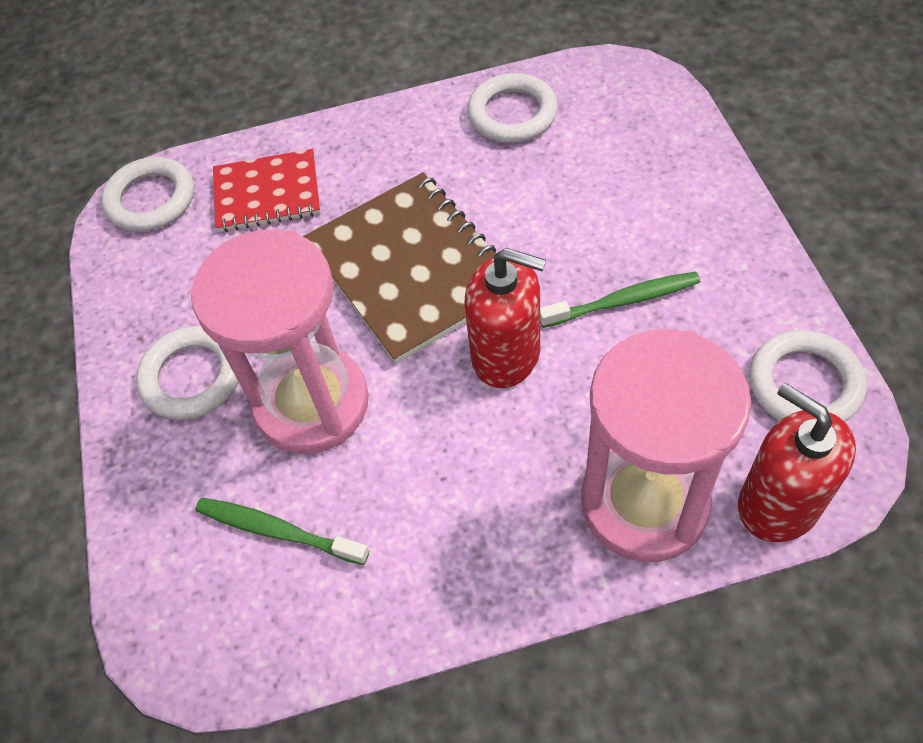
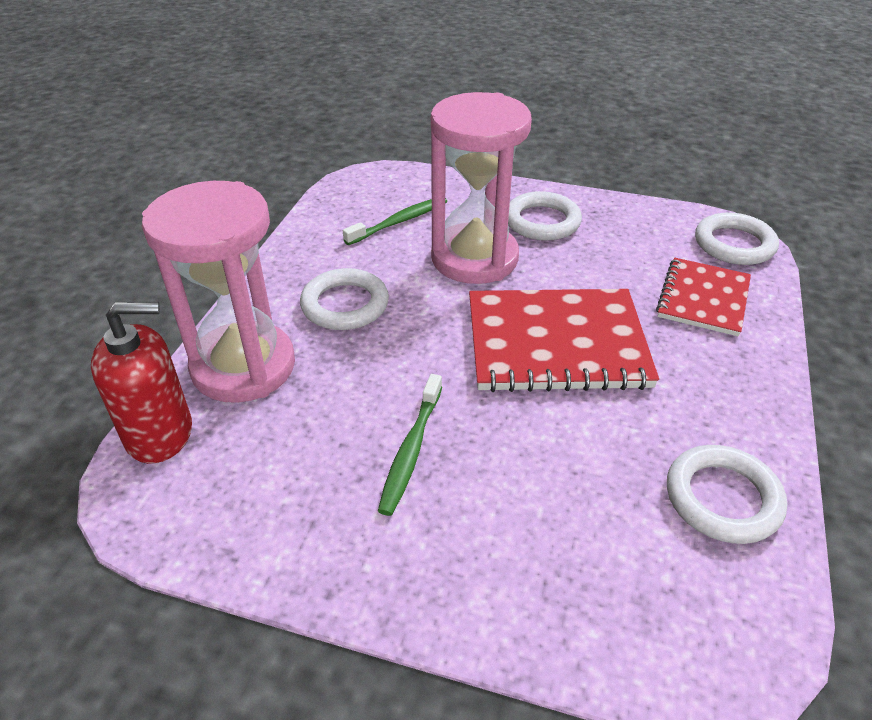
camera: 115 degrees right, 15 degrees down
(411, 268) = (556, 343): brown notebook -> red notebook
(506, 355) = (426, 357): red soap dispenser -> none
(804, 384) = (216, 520): white ring -> white ring (345, 305)

